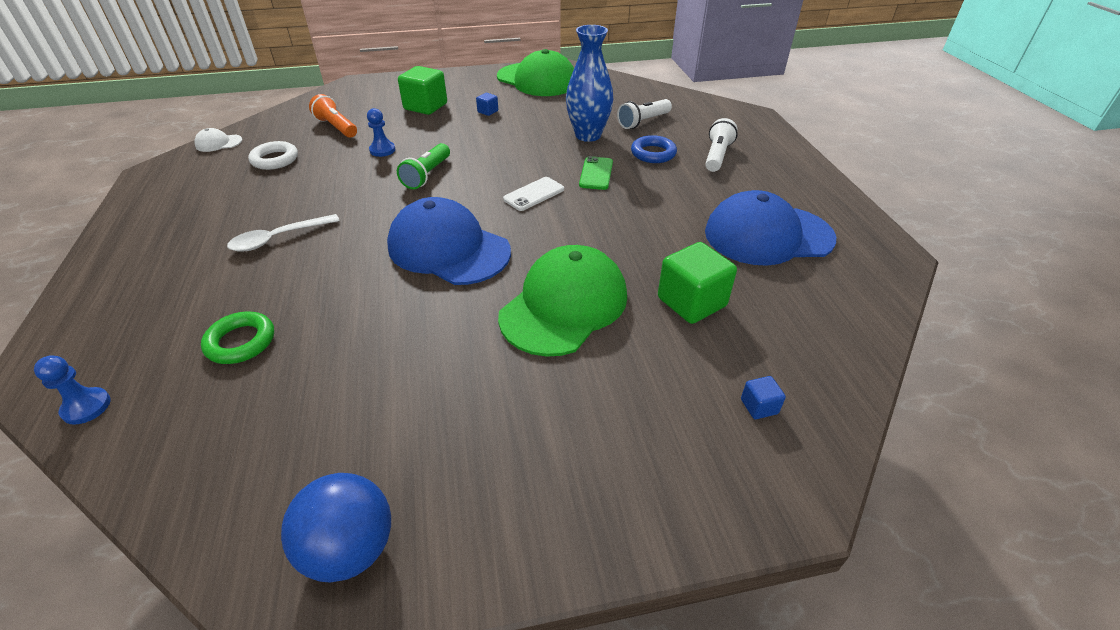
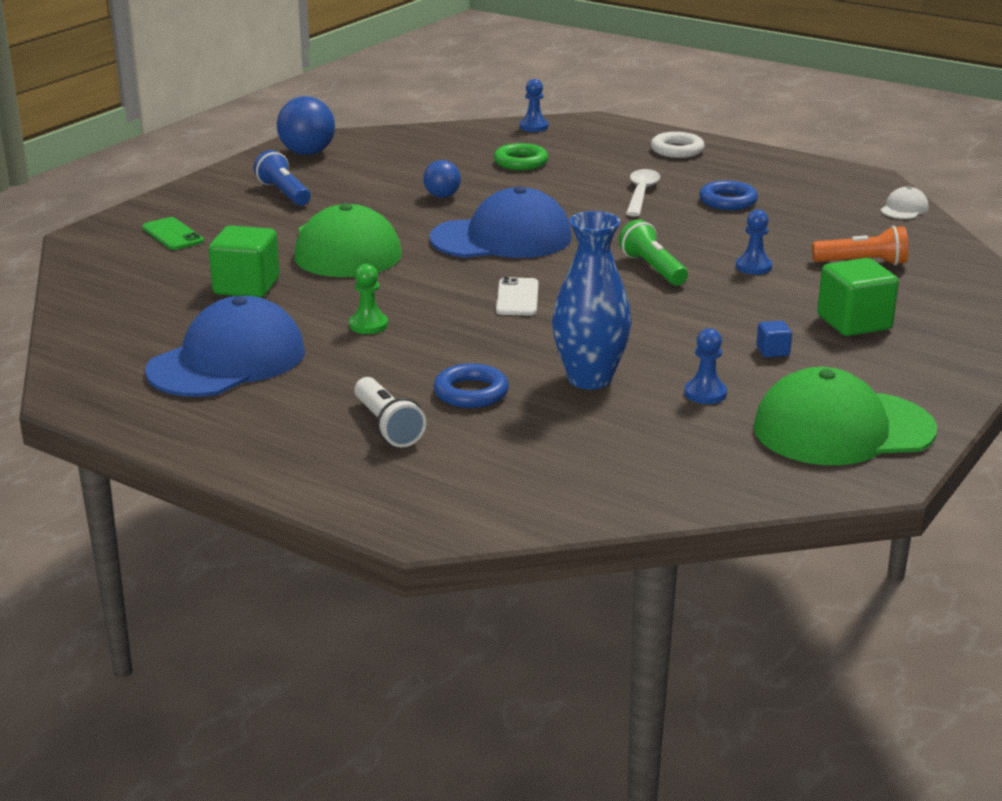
camera: 135 degrees right, 15 degrees down
(261, 200) = (728, 201): none -> blue ring
(275, 159) = (814, 221): white ring -> white ring (677, 150)
(390, 331) = (442, 196): none -> blue ball
(502, 446) = (284, 193): none -> blue flashlight
(554, 109) = (705, 393): none -> blue pawn
(596, 173) = (494, 341): green phone -> green phone (172, 235)
(643, 122) = (558, 432): white flashlight -> none
(648, 219) = (368, 325): none -> green pawn
(759, 406) = (138, 258): blue cube -> none

